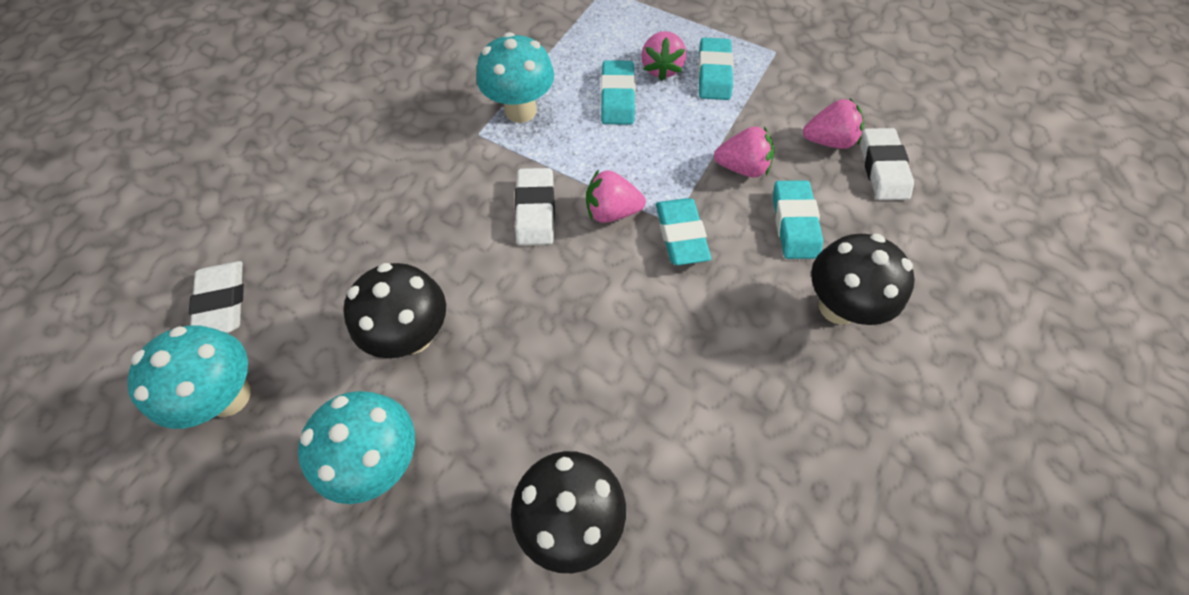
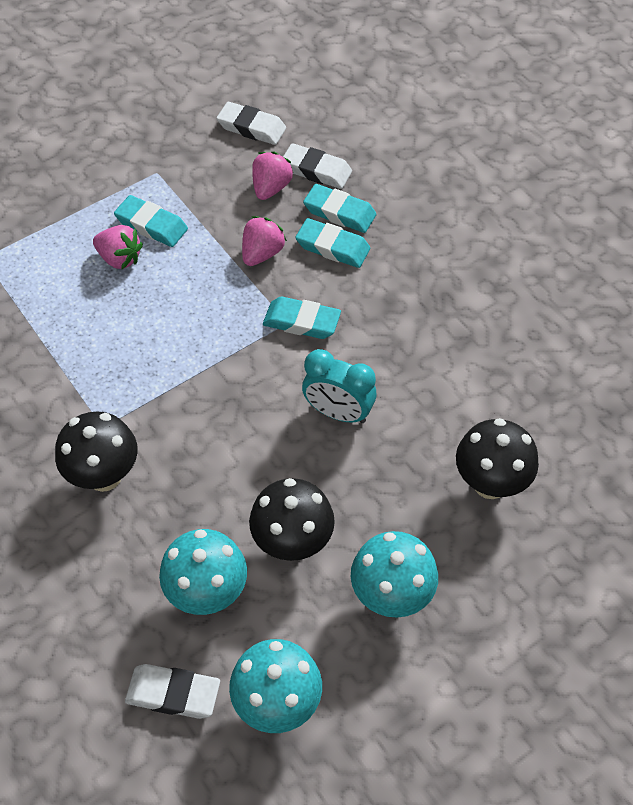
camera: 65 degrees left, 5 degrees down
(520, 110) = (97, 383): turquoise mushroom -> turquoise mushroom (207, 593)
(535, 210) = (218, 412): white eraser -> white eraser (251, 127)
(587, 314) = (338, 412): none -> turquoise clock
(611, 211) = (252, 358): pink strawberry -> none
(617, 97) = (131, 304): turquoise eraser -> turquoise eraser (339, 212)
(838, 307) = (414, 258): black mushroom -> black mushroom (104, 476)

